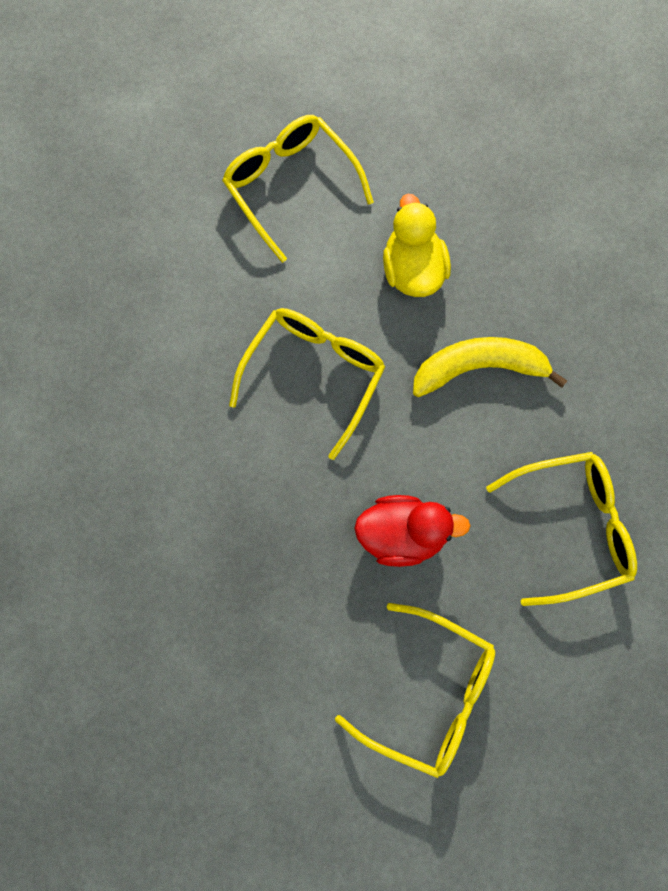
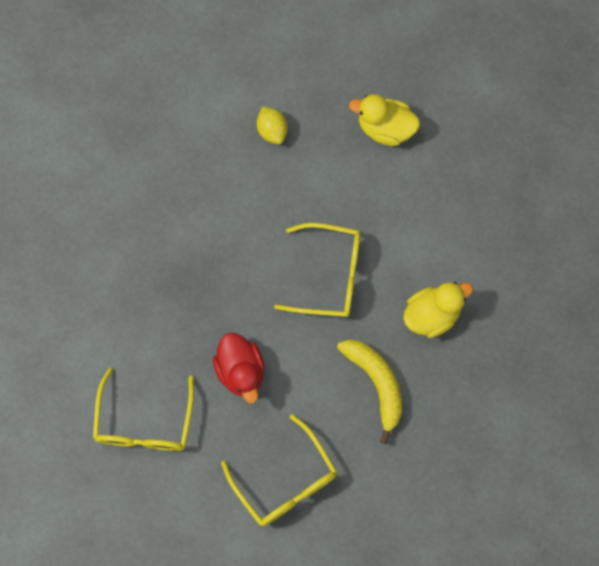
camera: 70 degrees right, 0 degrees up
(84, 377) = (272, 130): none -> yellow lemon
(144, 237) = (385, 128): none -> yellow duck
(290, 185) = (462, 209): yellow glasses -> none

